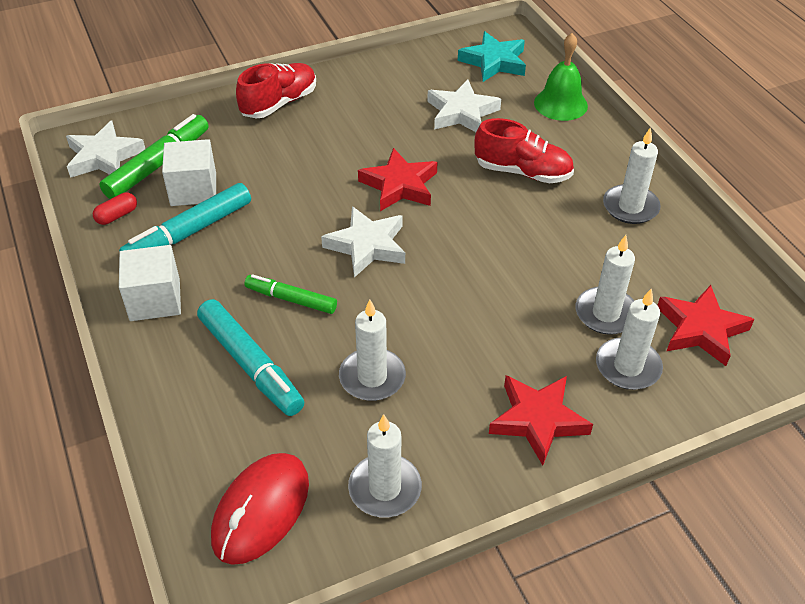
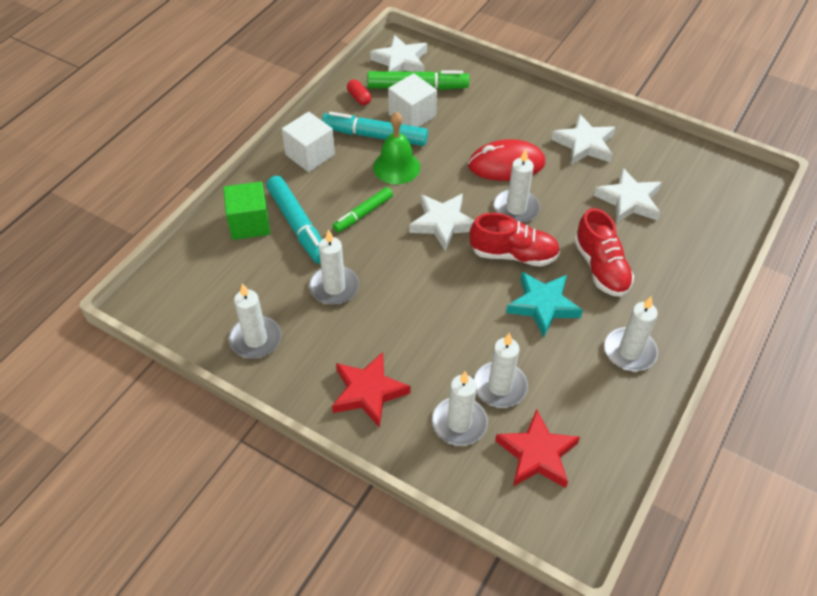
camera: 55 degrees right, 5 degrees up
(117, 216) = (359, 98): red capsule -> red capsule turned 45 degrees clockwise
(202, 408) = (249, 223): none -> green cube
(250, 364) = (298, 225): turquoise marker -> turquoise marker turned 45 degrees counterclockwise
(261, 510) = (200, 291): red mouse -> red mouse (506, 164)
(279, 103) = (532, 105): red shoe -> red shoe (513, 254)
(291, 299) = (363, 214): green marker -> green marker turned 120 degrees counterclockwise
(367, 100) = (584, 144): none -> white star
(400, 185) = (516, 208): red star -> white candle
(494, 62) = (710, 188): turquoise star -> turquoise star (543, 305)
(560, 104) = (706, 252): green bell -> green bell (396, 167)

